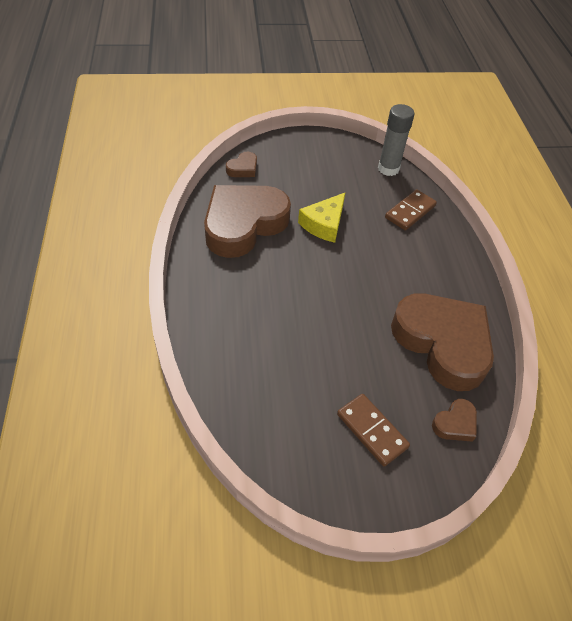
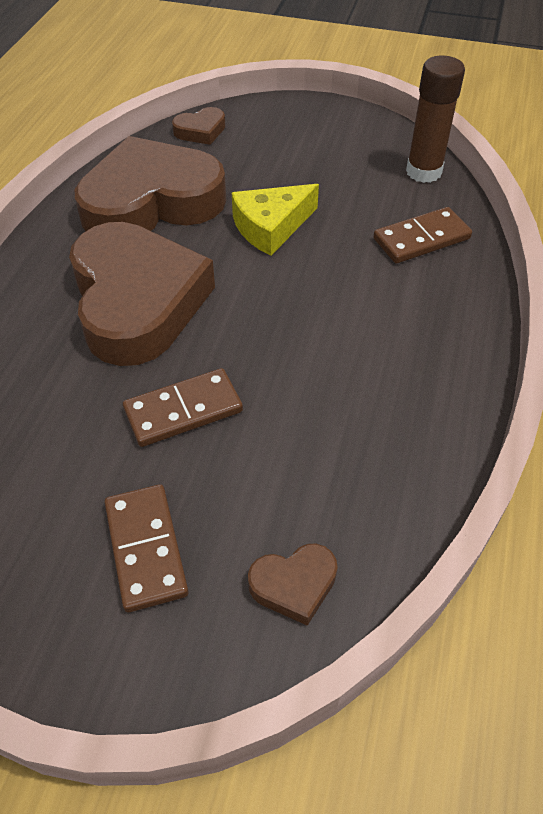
camera: 25 degrees right, 0 degrees up
(343, 349) = (183, 411): none -> brown domino
(388, 169) = (423, 172): grey glue stick -> brown glue stick
(442, 343) = (353, 449): brown heart -> brown heart (137, 301)

